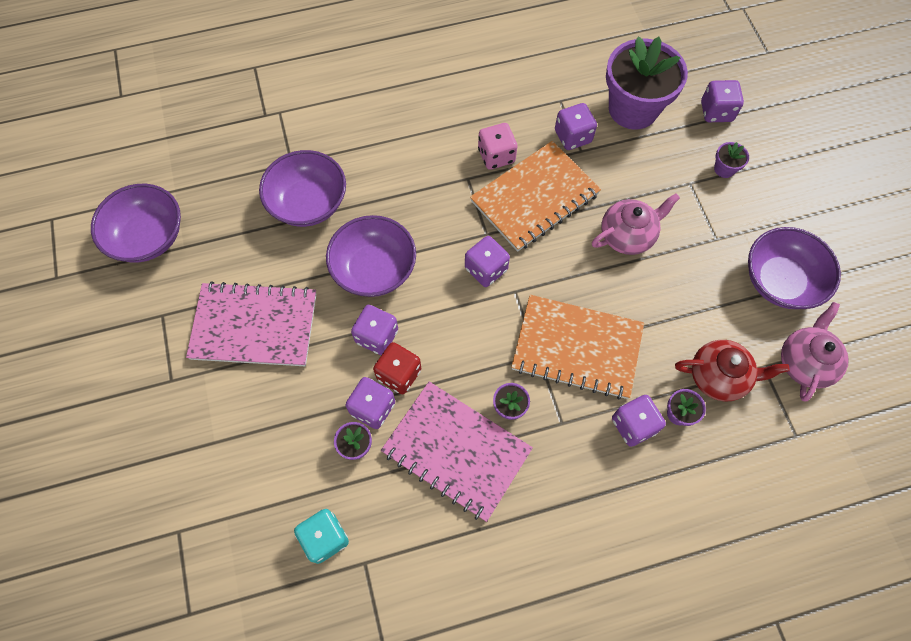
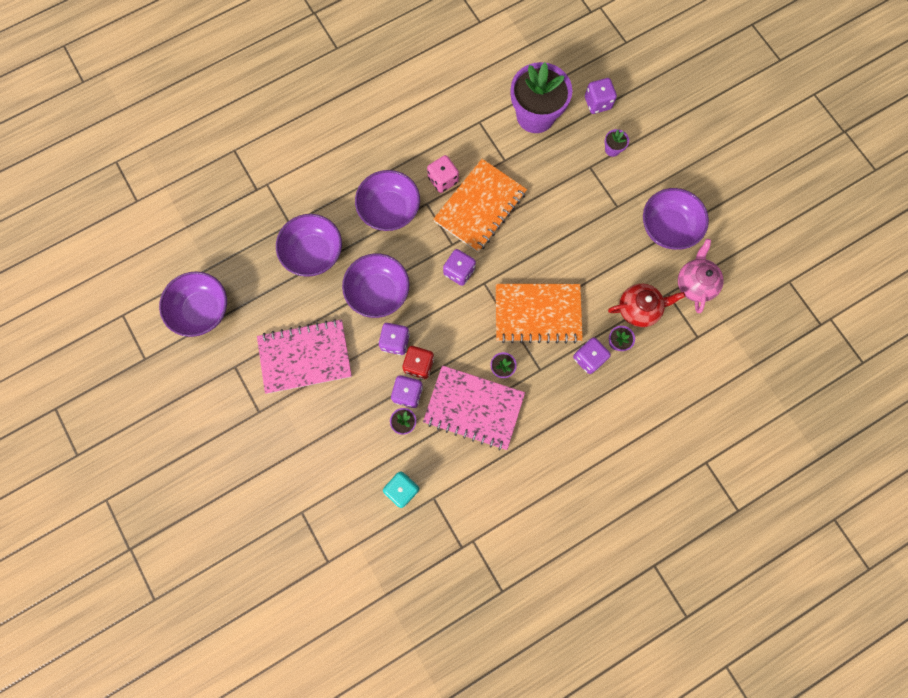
camera: 15 degrees left, 10 degrees up
(419, 175) = (389, 210): none -> purple bowl
(573, 137) = (496, 150): purple dice -> none
(627, 235) = (554, 219): pink teapot -> none

